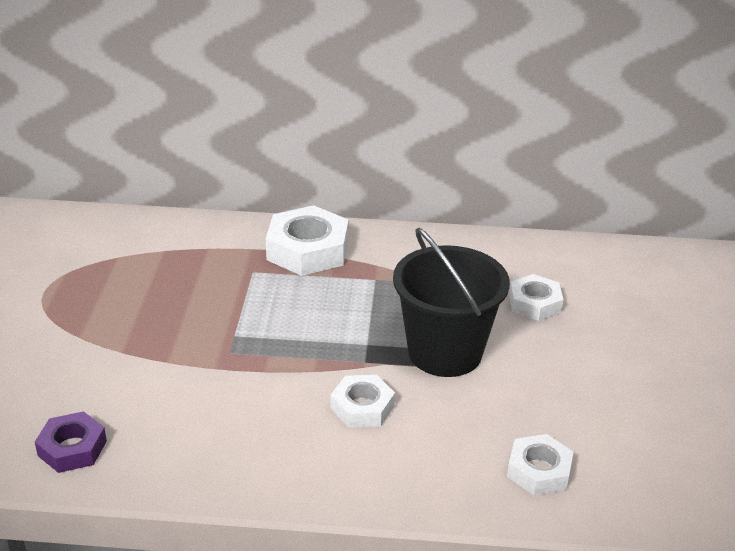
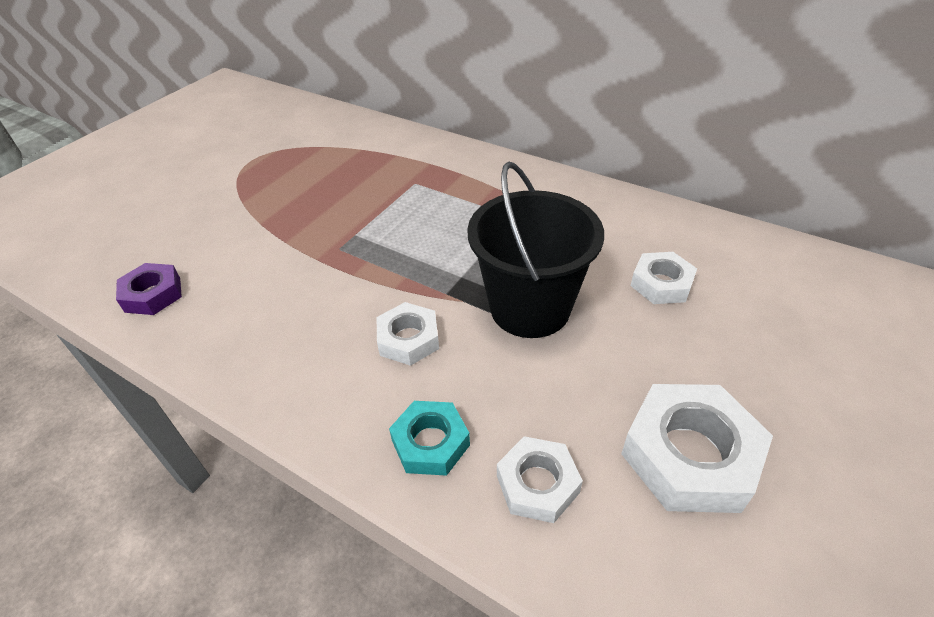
camera: 30 degrees right, 10 degrees up
(308, 250) = (475, 175): white nut -> white nut (690, 455)
(441, 473) = (430, 443): none -> turquoise nut

